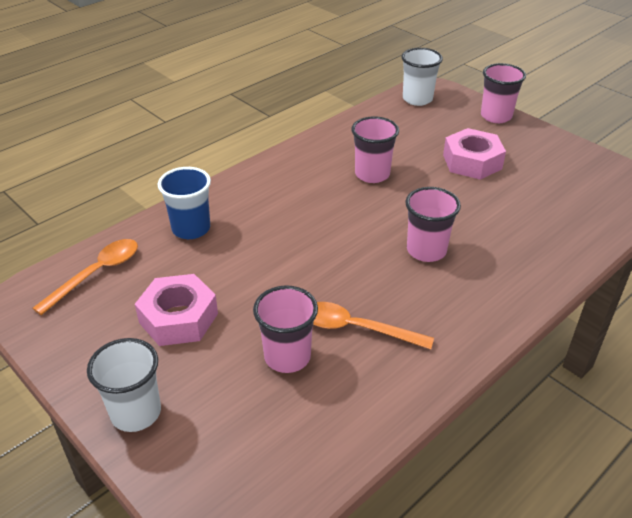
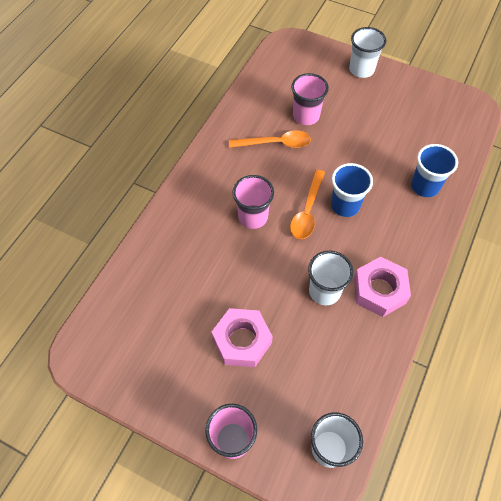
camera: 160 degrees right, 20 degrees up
(96, 274) = (452, 134): orange spoon -> orange spoon (307, 211)
(178, 318) = (380, 120): pink nut -> pink nut (379, 290)
(303, 234) = (345, 205): none -> blue cup
(372, 174) = (324, 291): pink cup -> white cup

